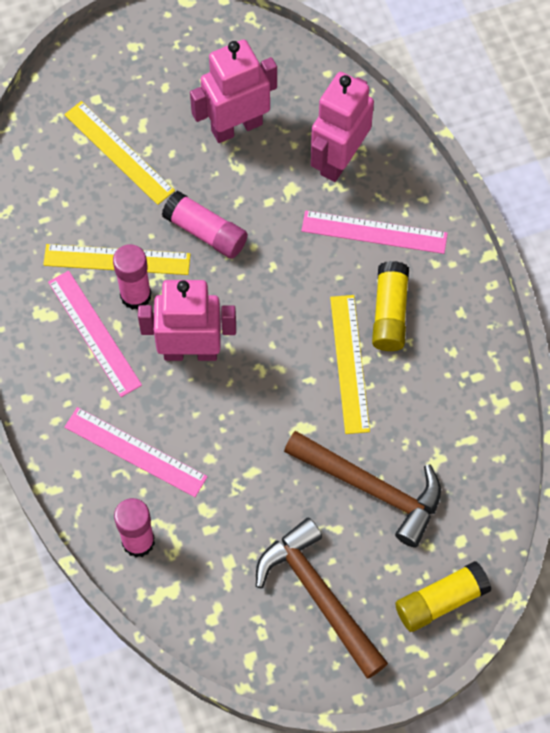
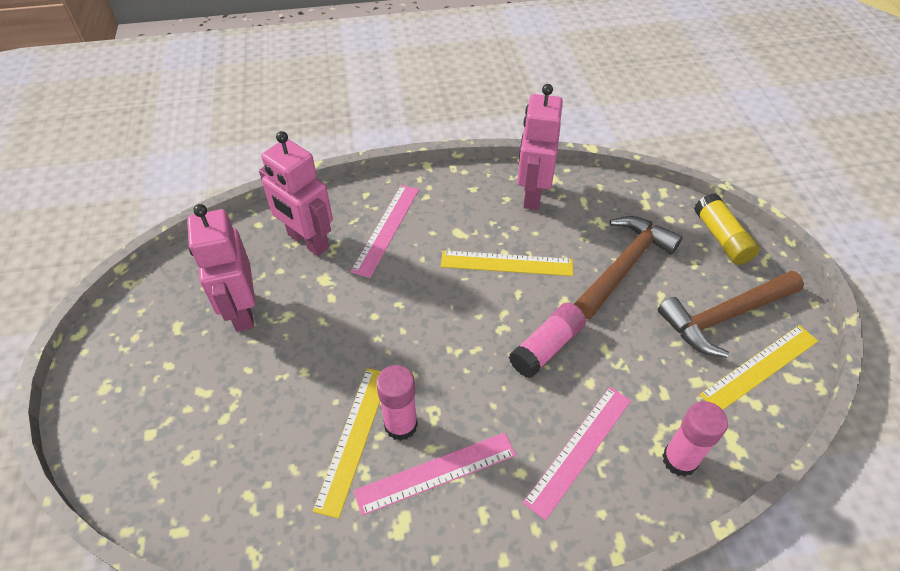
camera: 80 degrees left, 15 degrees down
(119, 152) = (226, 419): yellow ruler -> yellow ruler (760, 367)
(190, 351) = (474, 383): pink robot -> pink robot (532, 194)
(206, 232) = (347, 352): pink glue stick -> pink glue stick (546, 347)
(389, 313) = (465, 230): yellow glue stick -> none

